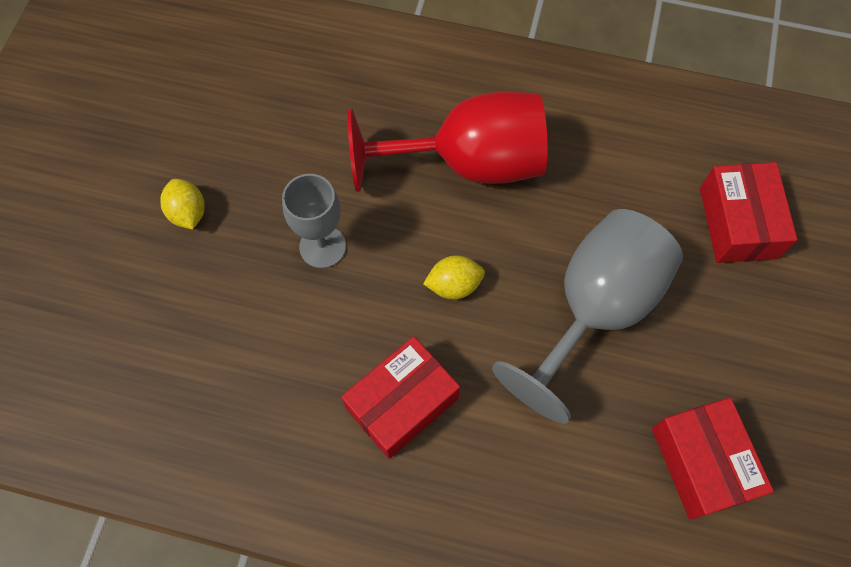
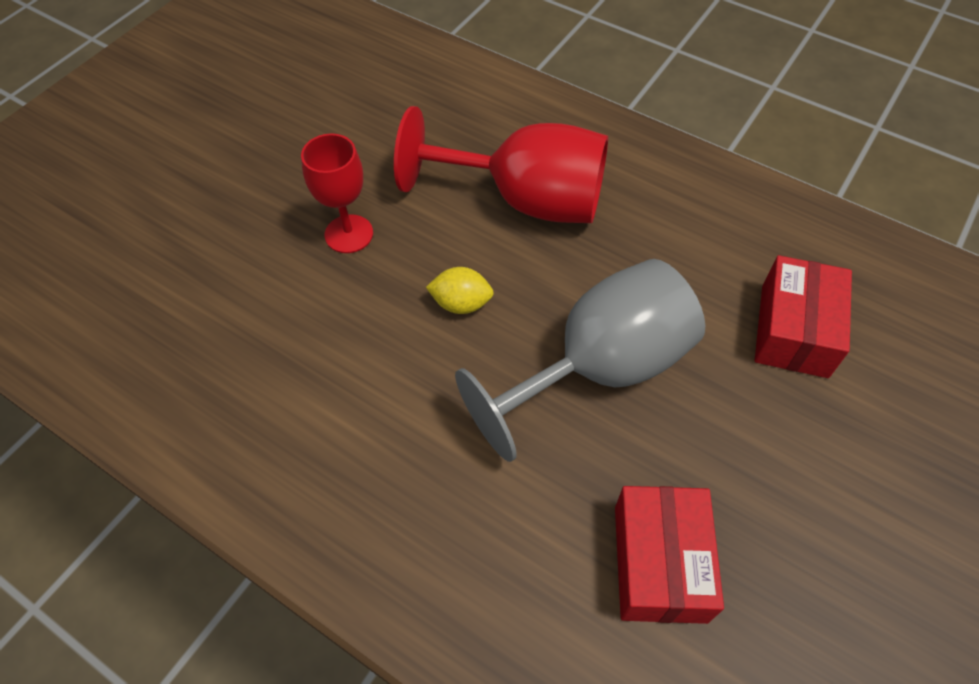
camera: 20 degrees right, 10 degrees down
(188, 213) = (240, 173): yellow lemon -> none
(322, 246) = (349, 234): grey goblet -> red goblet
(402, 403) = (357, 397): red box -> none

